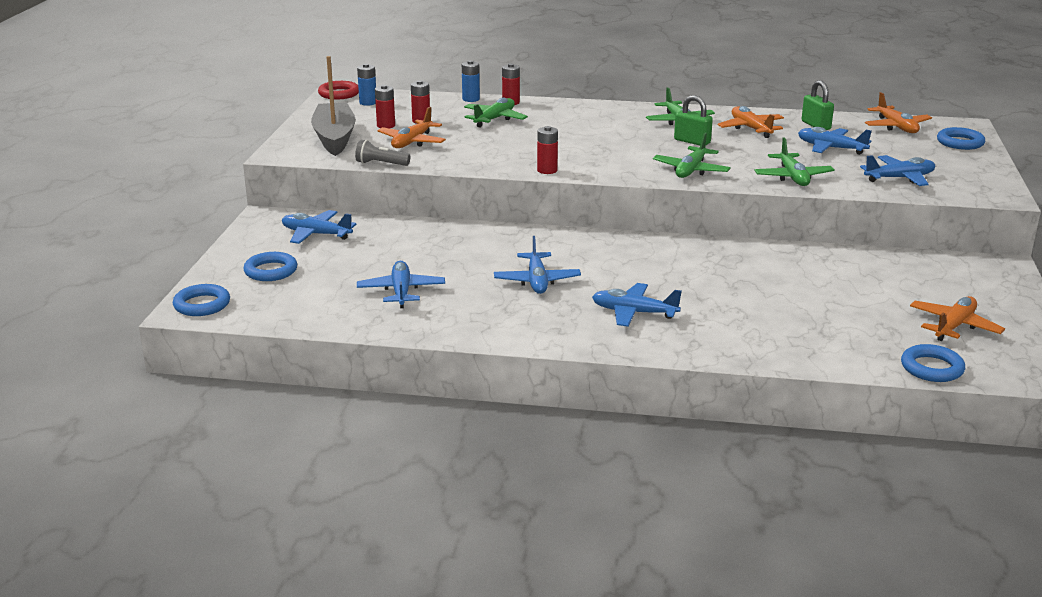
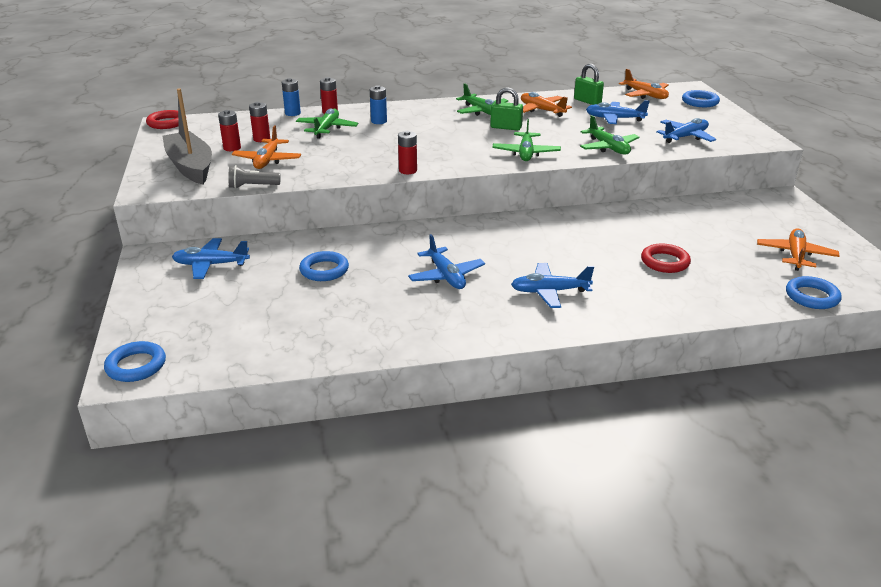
camera: 20 degrees left, 5 degrees up
(271, 271) = (188, 313): blue ring -> blue ring (324, 270)
(368, 103) = (200, 128): blue battery -> blue battery (379, 121)
(401, 291) = (331, 311): blue plane -> none
(788, 307) = (665, 262): none -> red ring

